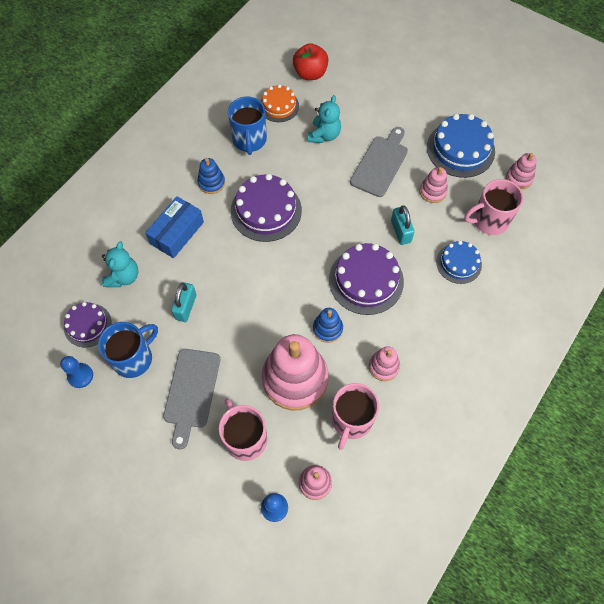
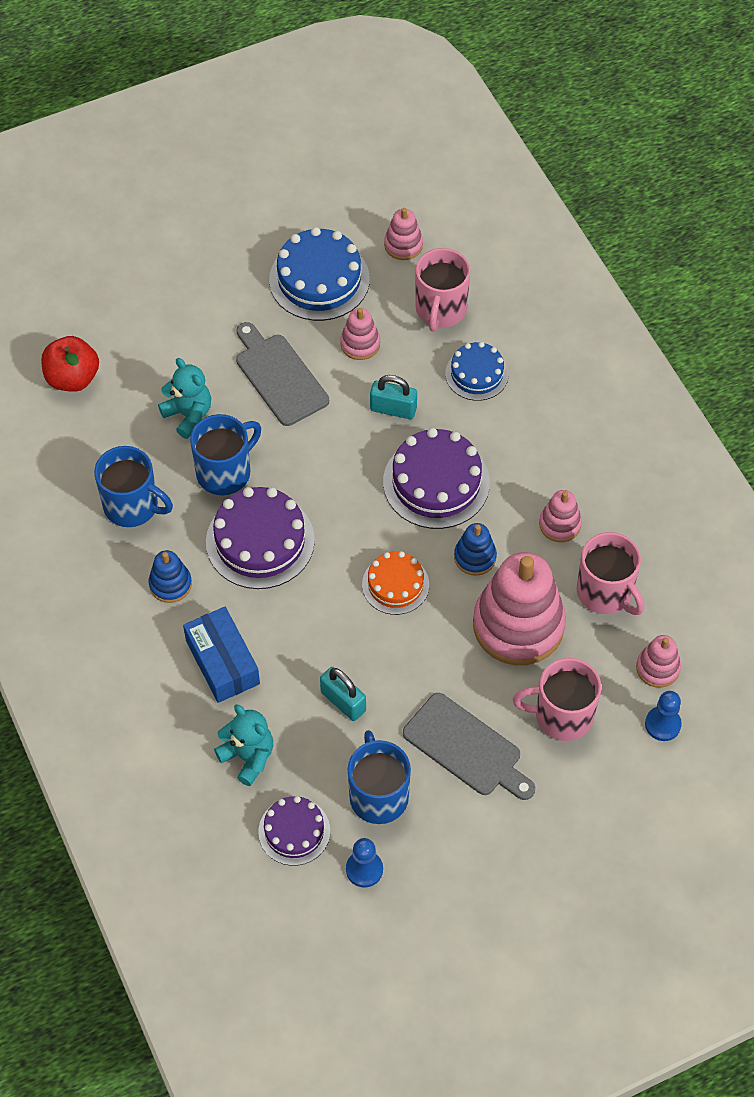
camera: 60 degrees left, 5 degrees down
(279, 106) = (100, 443): orange cake -> orange cake (395, 584)
(299, 171) = (225, 472): none -> blue mug

